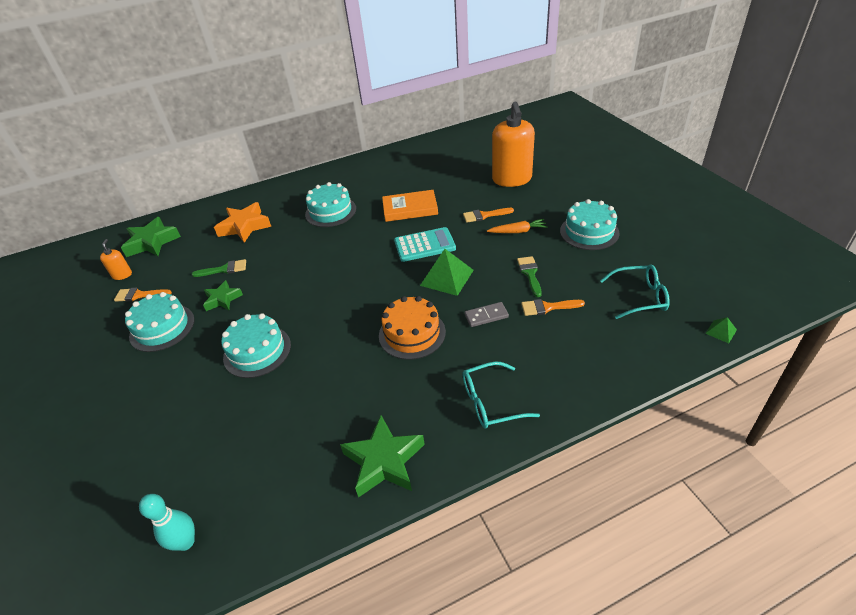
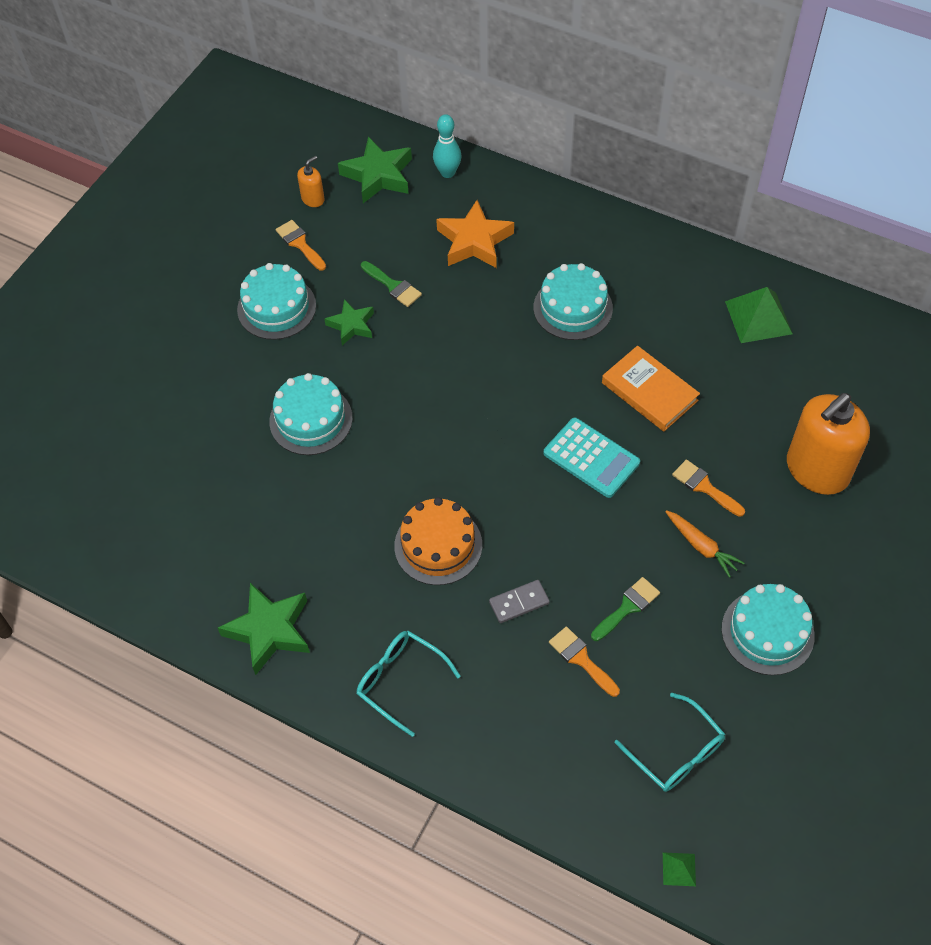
camera: 50 degrees right, 15 degrees up
(186, 542) = (98, 537): turquoise bowling pin -> turquoise bowling pin (447, 172)
(447, 277) = (552, 521): green pyramid -> green pyramid (758, 317)
(486, 316) = (519, 603): grey domino -> grey domino turned 60 degrees counterclockwise

